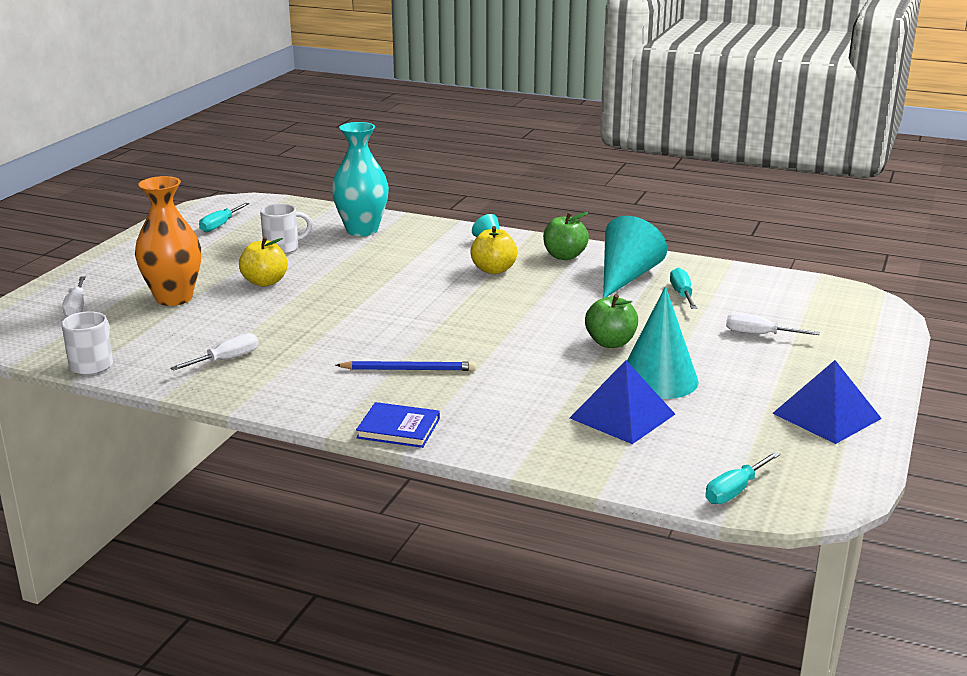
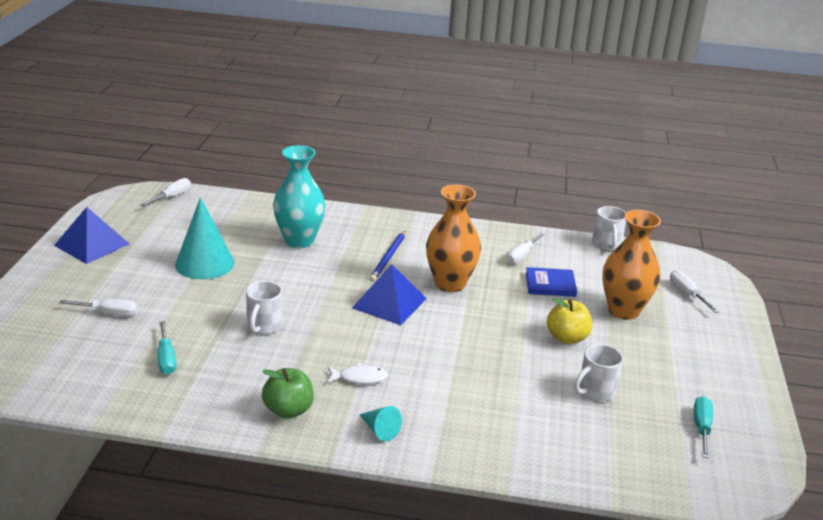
camera: 165 degrees right, 5 degrees up
(349, 335) = (450, 284): none -> orange vase
(362, 230) = (536, 436): turquoise vase -> turquoise vase (299, 241)
(398, 428) = (374, 217): blue book -> blue book (550, 284)
(409, 369) = (388, 258): blue pencil -> blue pencil turned 60 degrees counterclockwise
(493, 270) = (360, 378): yellow apple -> white fish
(582, 312) = (264, 326): none -> white mug
(610, 343) = (239, 294): green apple -> none
(622, 416) = (233, 235): blue pyramid -> blue pyramid (389, 303)
(626, 277) = (220, 380): turquoise cone -> none
(735, 491) = (172, 197): turquoise screwdriver -> white screwdriver

